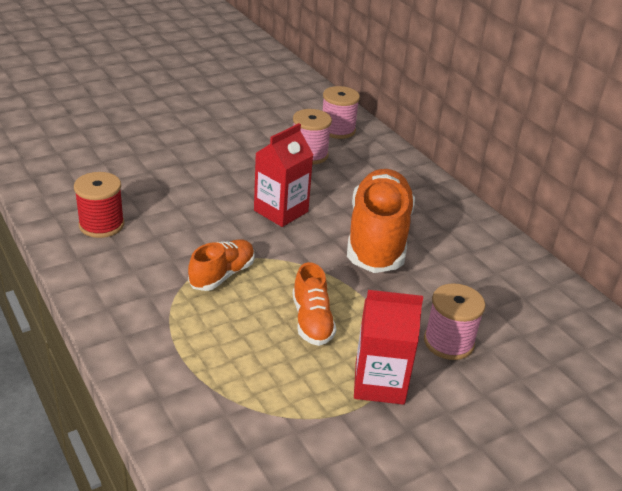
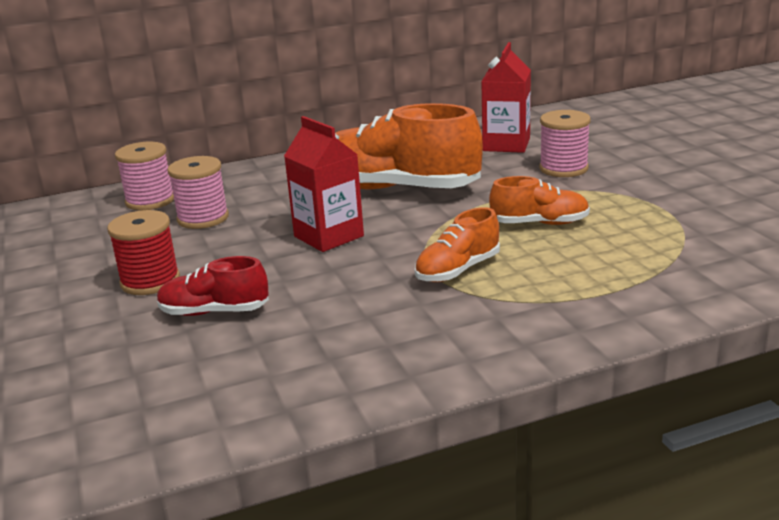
camera: 75 degrees left, 10 degrees down
(101, 225) = (328, 361): red spool -> red spool (150, 281)
(169, 177) = (214, 312): none -> red shoe
(222, 275) = (458, 270): orange shoe -> orange shoe turned 90 degrees counterclockwise
(379, 383) = (626, 197): red carton -> red carton (506, 144)

